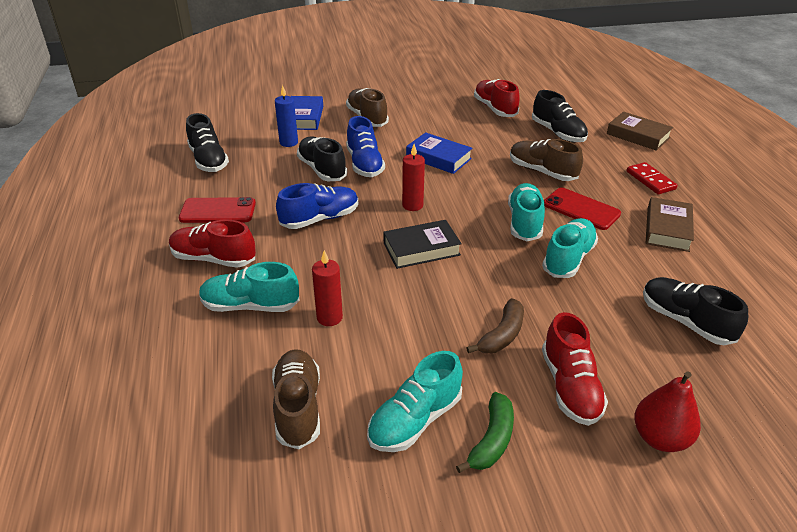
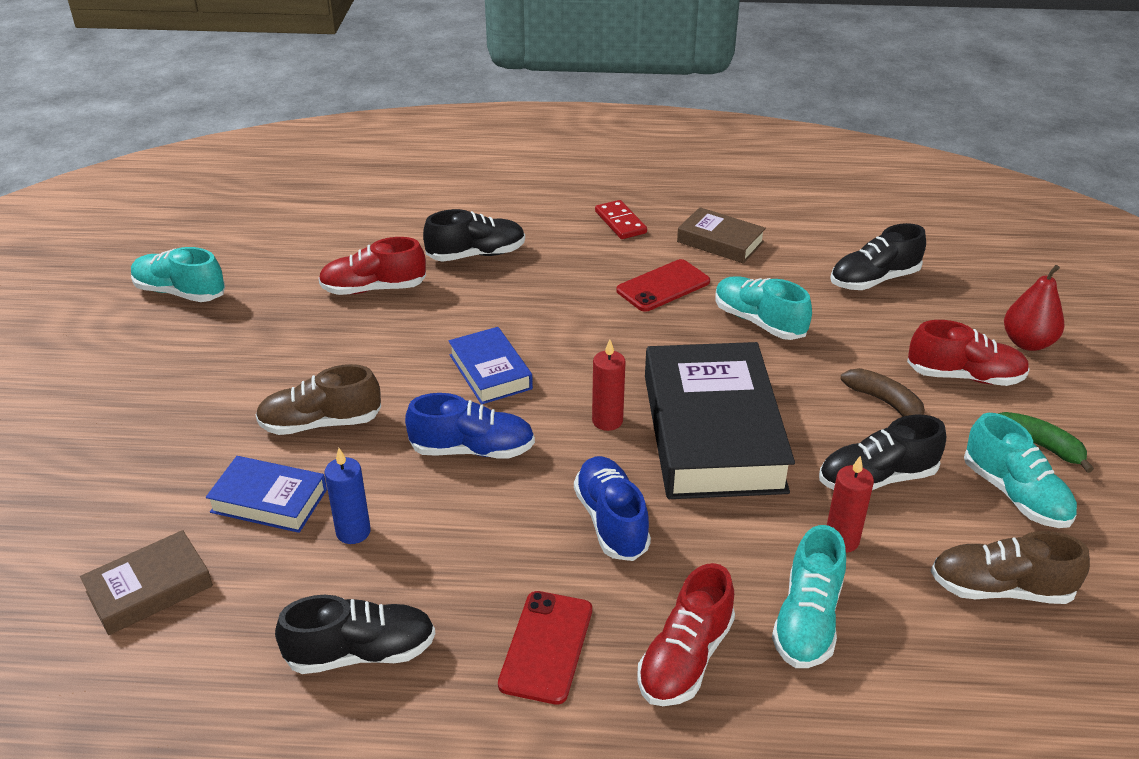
camera: 75 degrees left, 0 degrees up
(322, 169) = (467, 501): black shoe -> black shoe (876, 479)
(421, 249) = (713, 432): black book -> black book, size x2.00
(438, 158) = (490, 372): blue book -> blue book turned 75 degrees counterclockwise
(524, 222) = (678, 335): turquoise shoe -> turquoise shoe (180, 292)
(542, 172) = (568, 292): brown shoe -> none
(638, 136) = (515, 199): brown book -> brown book (149, 589)
(650, 180) = (620, 222): red domino -> red domino turned 75 degrees clockwise

